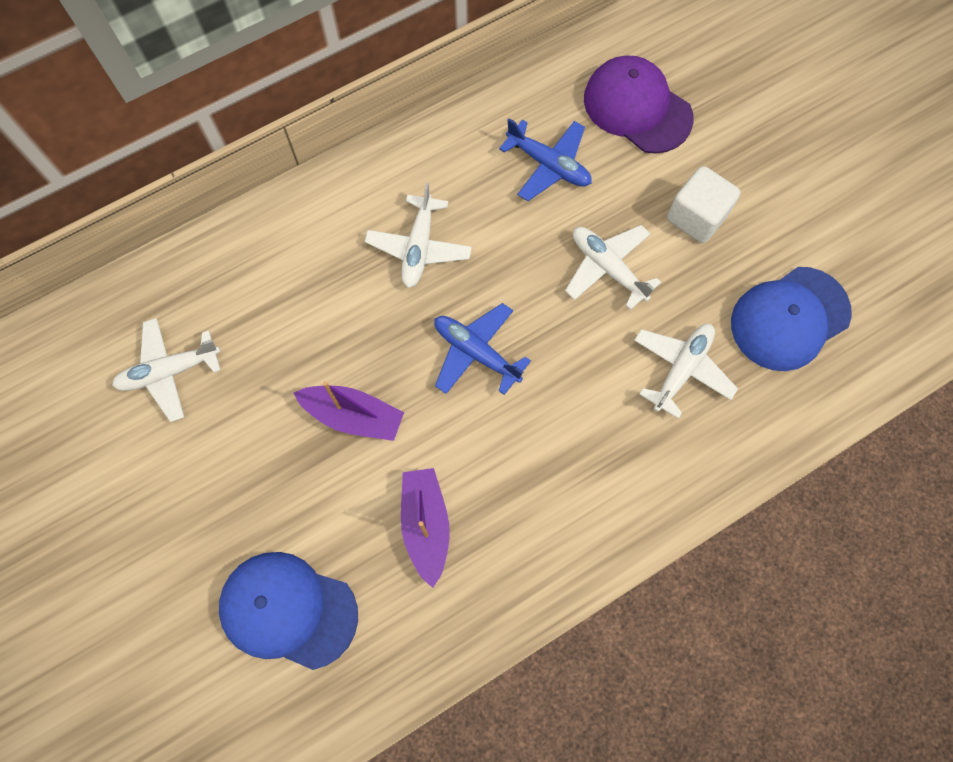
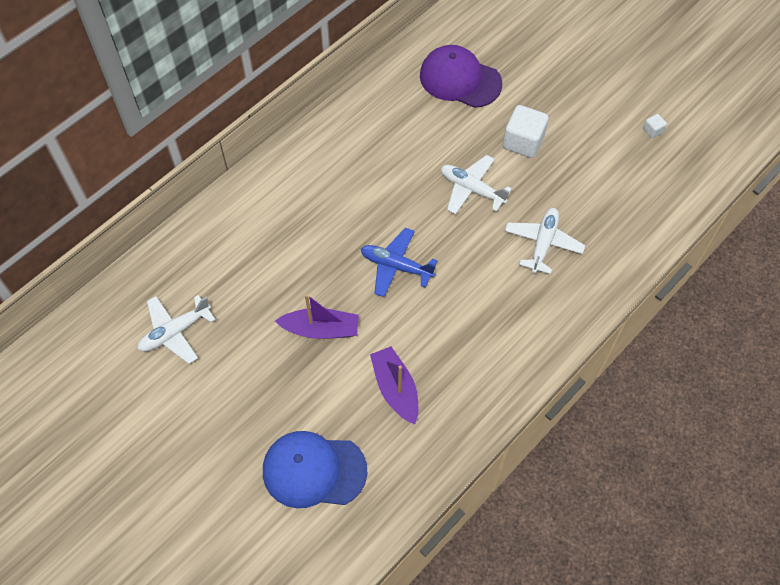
camera: 15 degrees left, 10 degrees down
(419, 247) = (333, 206): white plane -> none
(548, 165) = (409, 131): blue plane -> none
(789, 318) = (606, 193): blue cap -> none
(880, 242) = (653, 131): none -> white cube

